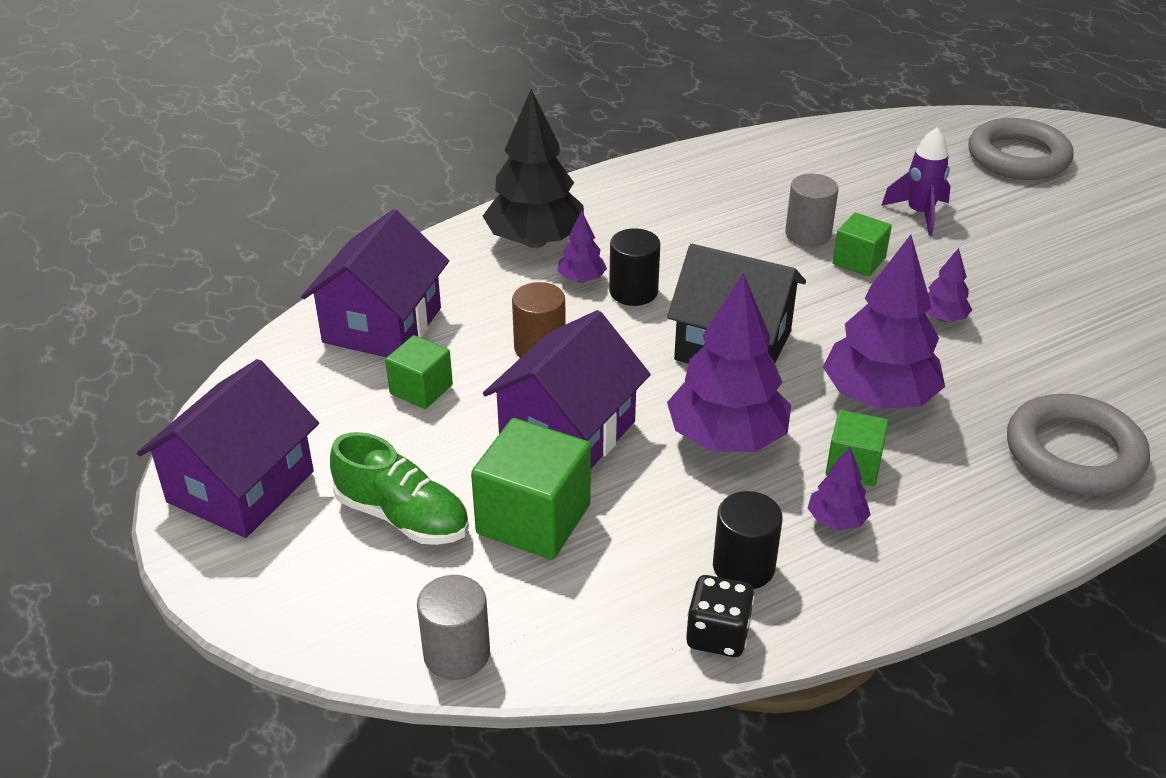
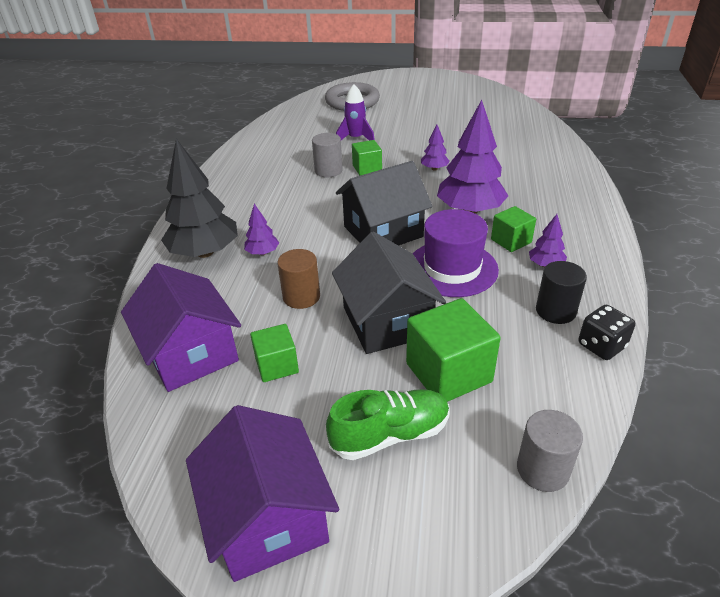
camera: 50 degrees left, 0 degrees up
(567, 432) = (387, 321): purple house -> black house
(633, 292) = (298, 241): black cylinder -> none
(727, 438) = (452, 268): purple tree -> purple hat
(1074, 453) = (557, 183): grey ring -> none

